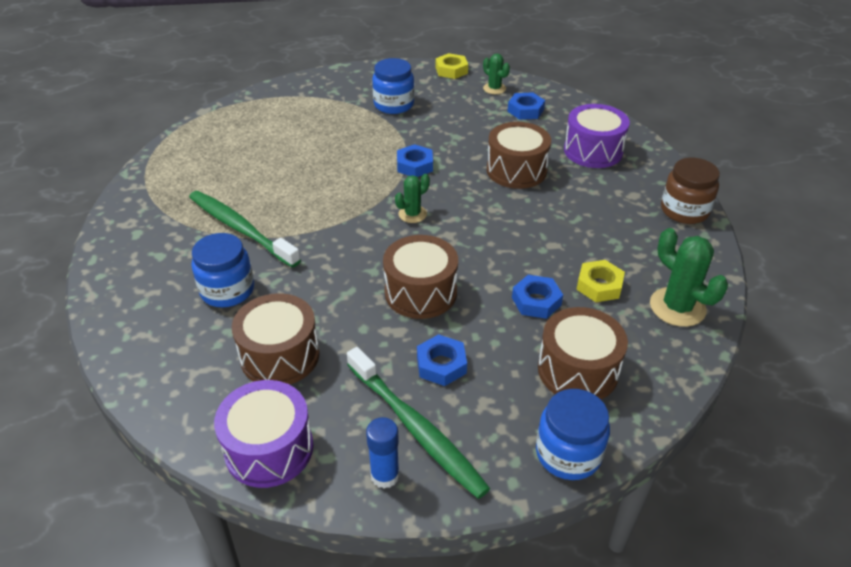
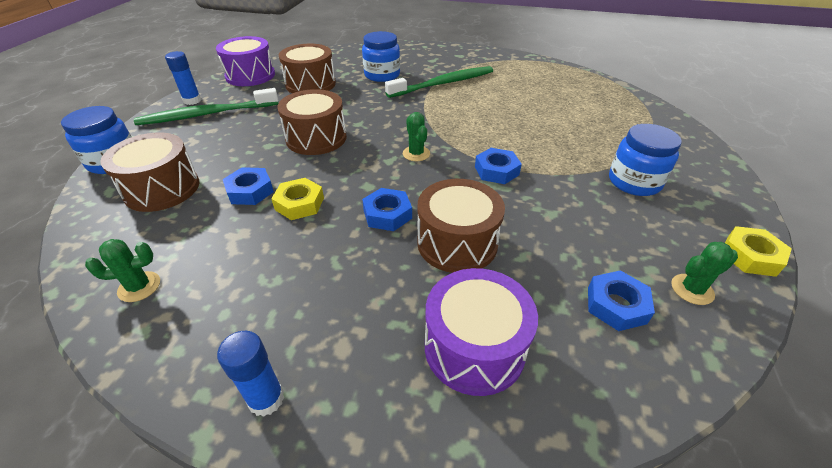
camera: 110 degrees right, 0 degrees up
(441, 365) = (241, 132): blue nut -> blue nut (387, 214)
(599, 285) = (227, 238): yellow nut -> yellow nut (299, 204)
(677, 307) = (139, 287): green cactus -> green cactus, size x0.59
(684, 210) = (266, 399): brown jar -> blue glue stick

